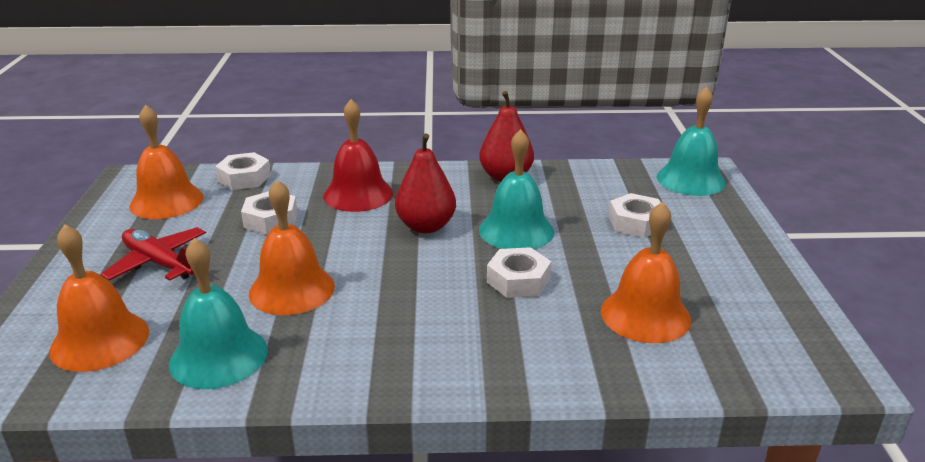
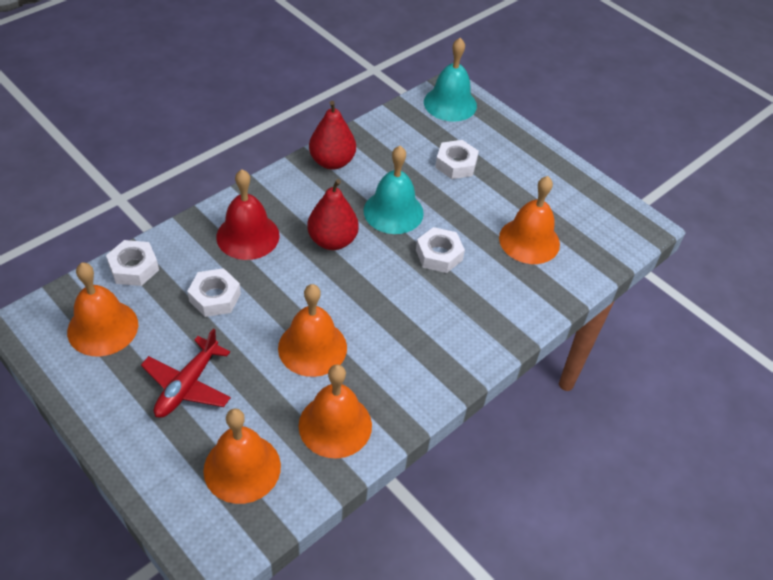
camera: 45 degrees left, 20 degrees up
(159, 263) = (187, 385): red plane -> red plane turned 60 degrees counterclockwise
(218, 356) = (335, 425): turquoise bell -> orange bell

